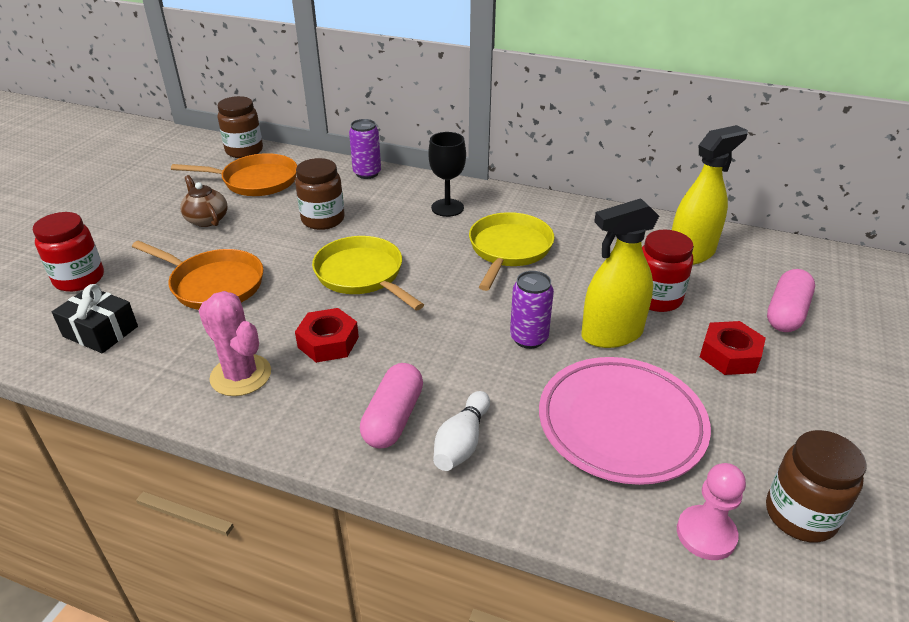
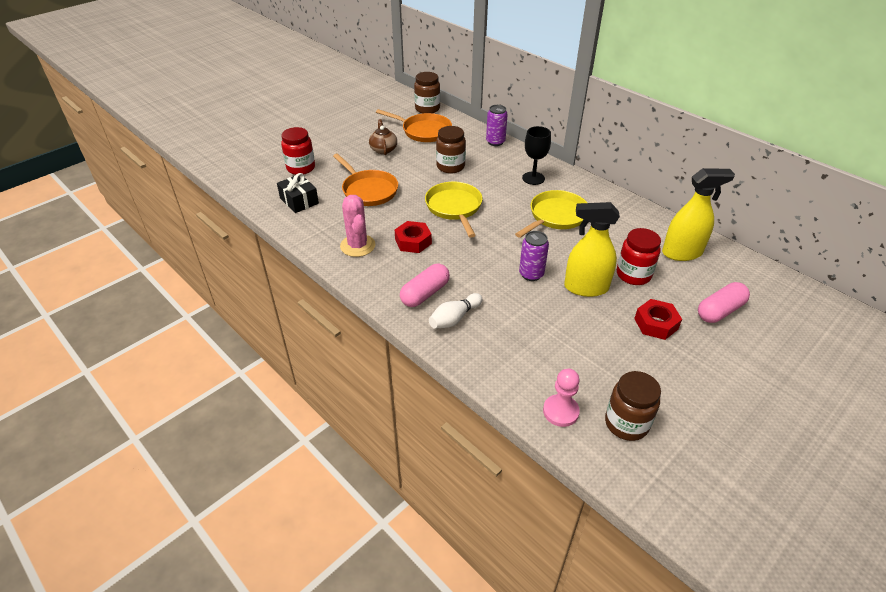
camera: 25 degrees right, 5 degrees up
(621, 424) = (553, 339): pink plate -> none

